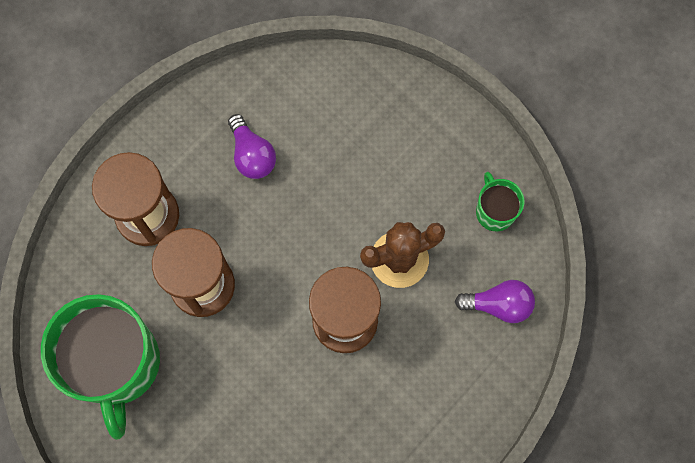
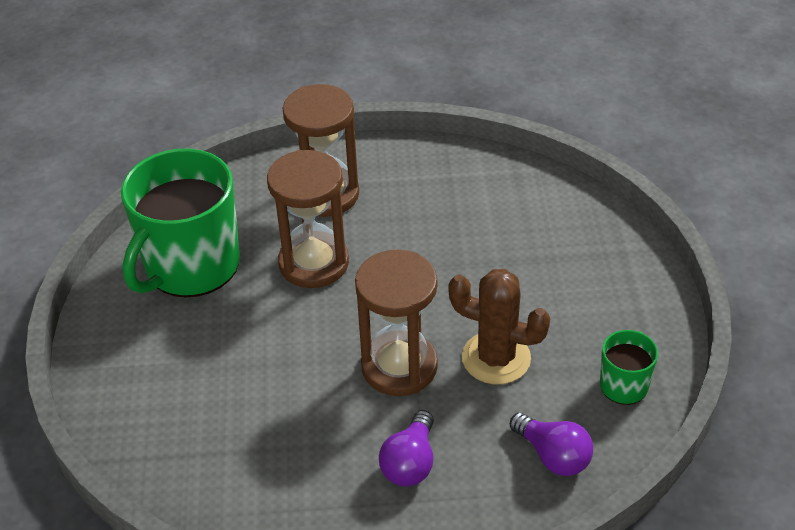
camera: 45 degrees right, 30 degrees down
(252, 155) = (450, 210): purple light bulb -> purple light bulb (410, 463)

